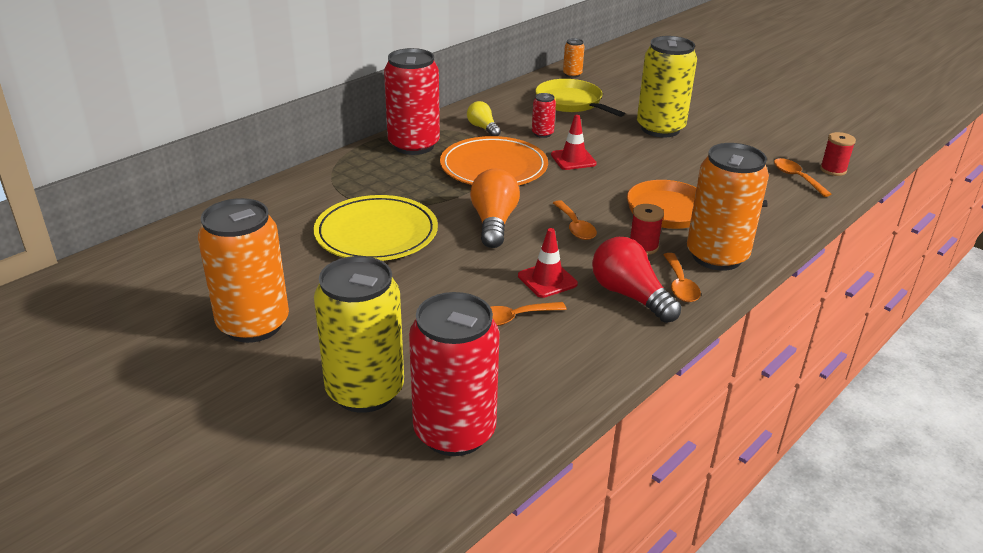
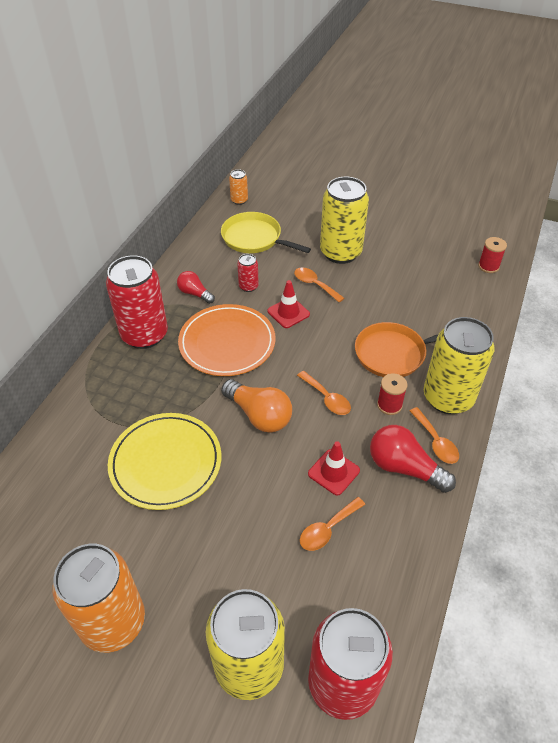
camera: 20 degrees left, 15 degrees up
(483, 128) = (195, 293): yellow light bulb -> red light bulb
(494, 223) = (259, 415): orange light bulb -> orange light bulb turned 150 degrees clockwise
(716, 256) = (448, 398): orange can -> yellow can
(796, 178) = (466, 284): orange spoon -> orange spoon (314, 285)

